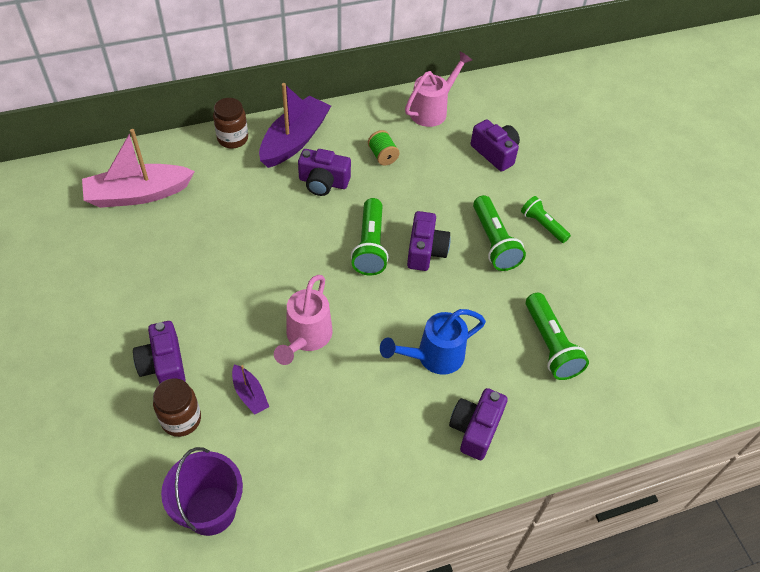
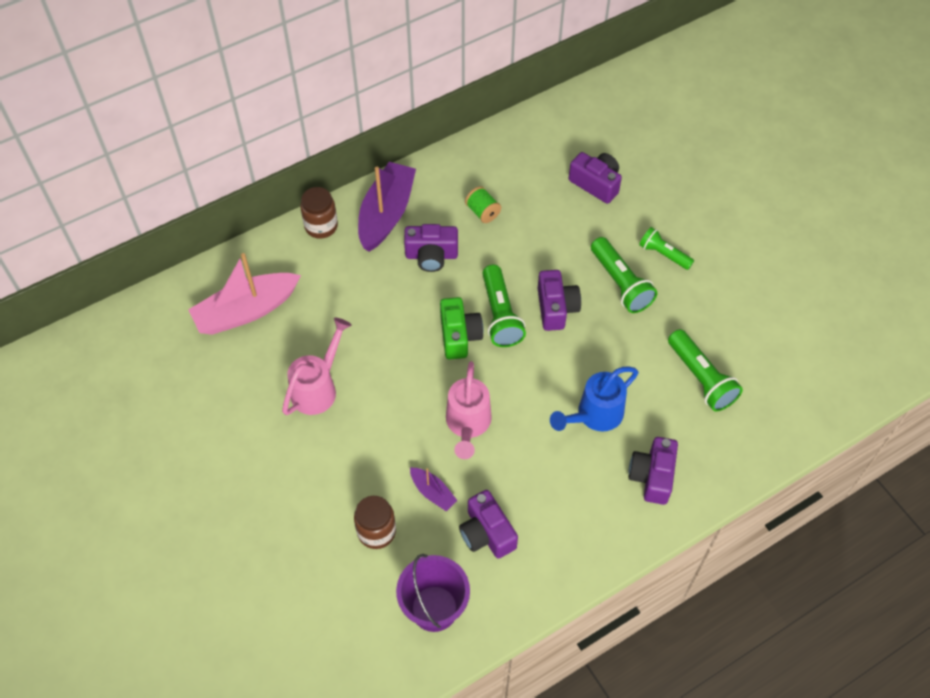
camera: 10 degrees left, 5 degrees up
(164, 365) = (340, 483): purple camera -> purple camera (486, 533)
(325, 256) = (459, 336): none -> green camera
(432, 110) = (518, 147): pink watering can -> pink watering can (318, 388)

